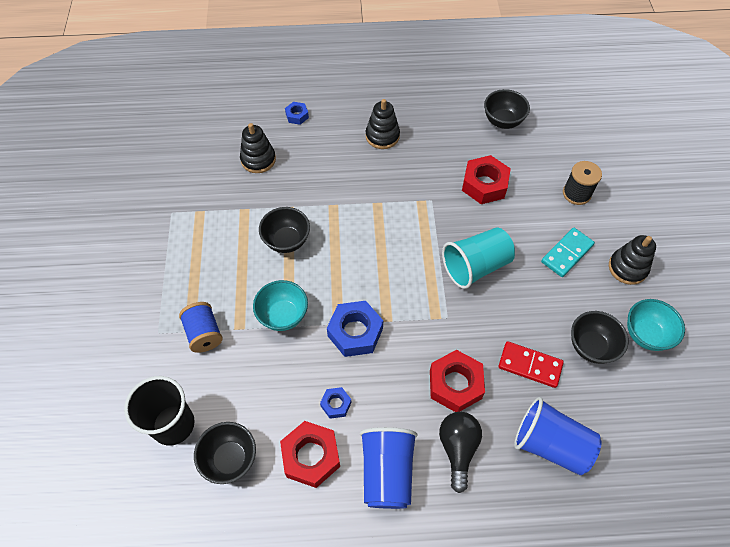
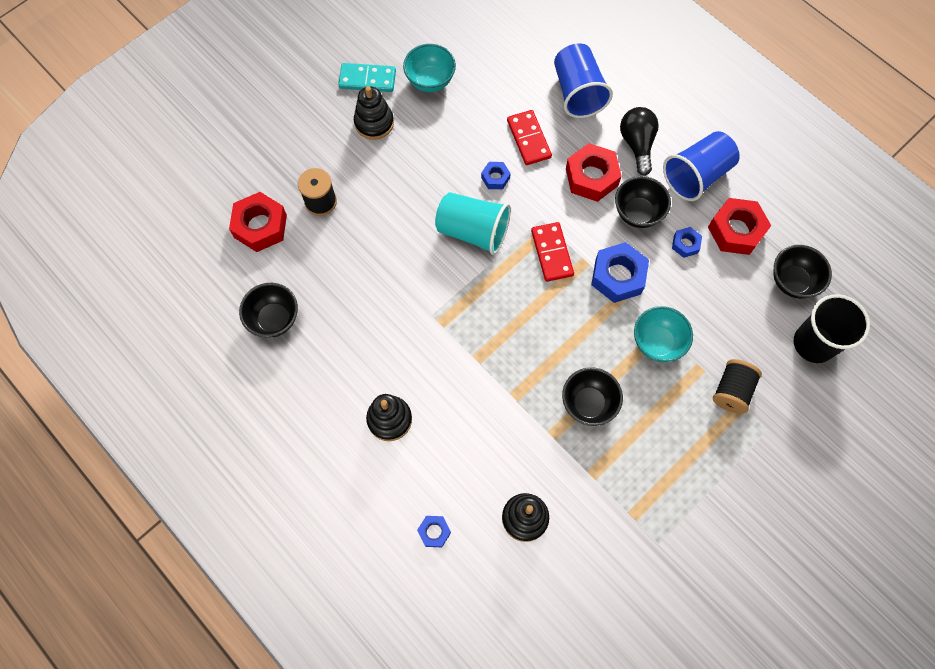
camera: 130 degrees left, 10 degrees up
(204, 333) = (732, 391): blue spool -> black spool
(413, 303) = (552, 253): none -> red domino
(457, 449) = (637, 144): black light bulb -> black light bulb turned 120 degrees clockwise
(484, 185) = (374, 282): red nut -> red nut (260, 226)
(511, 314) = (495, 178): none -> blue nut
(566, 253) = (397, 173): turquoise domino -> turquoise domino (367, 79)
(591, 347) = (474, 109): black bowl -> black bowl (637, 213)

